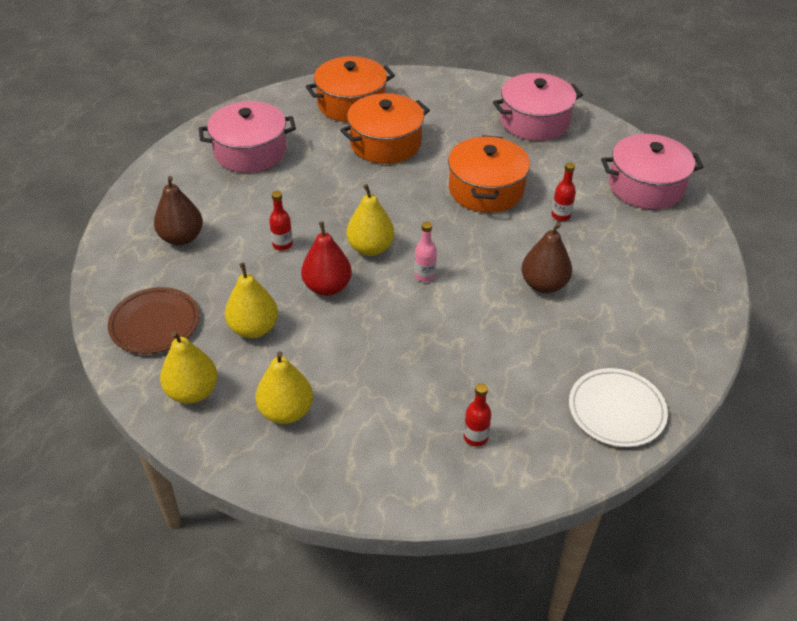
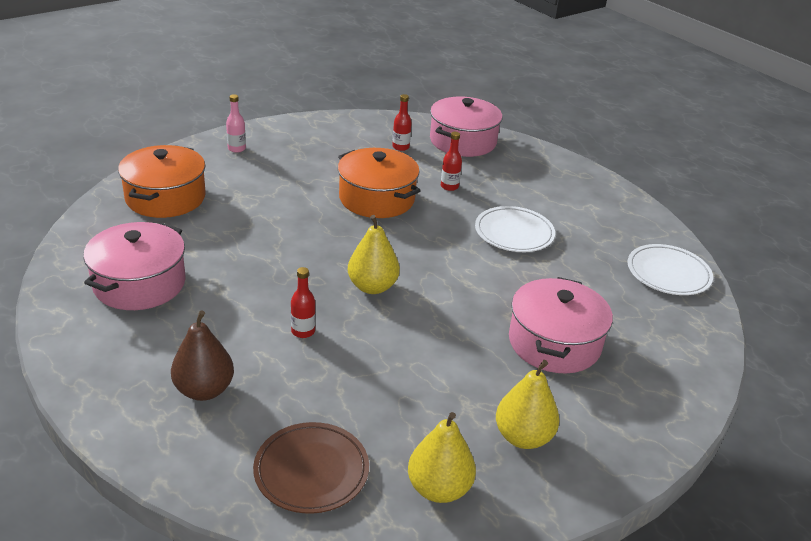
camera: 55 degrees left, 10 degrees down
(254, 328) = (395, 405): yellow pear -> none
(327, 287) = (392, 334): red pear -> none
(385, 143) = (248, 210): orange pot -> none
(424, 275) = (440, 278): pink bottle -> pink bottle (236, 149)
(475, 437) = (642, 348): red bottle -> red bottle (400, 147)
(534, 121) = (329, 138): pink pot -> pink pot (554, 343)
(544, 285) = (514, 233): brown pear -> white plate

